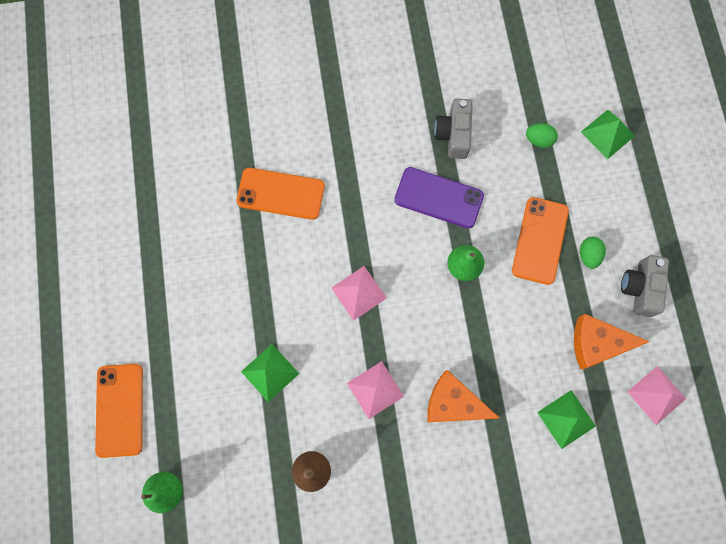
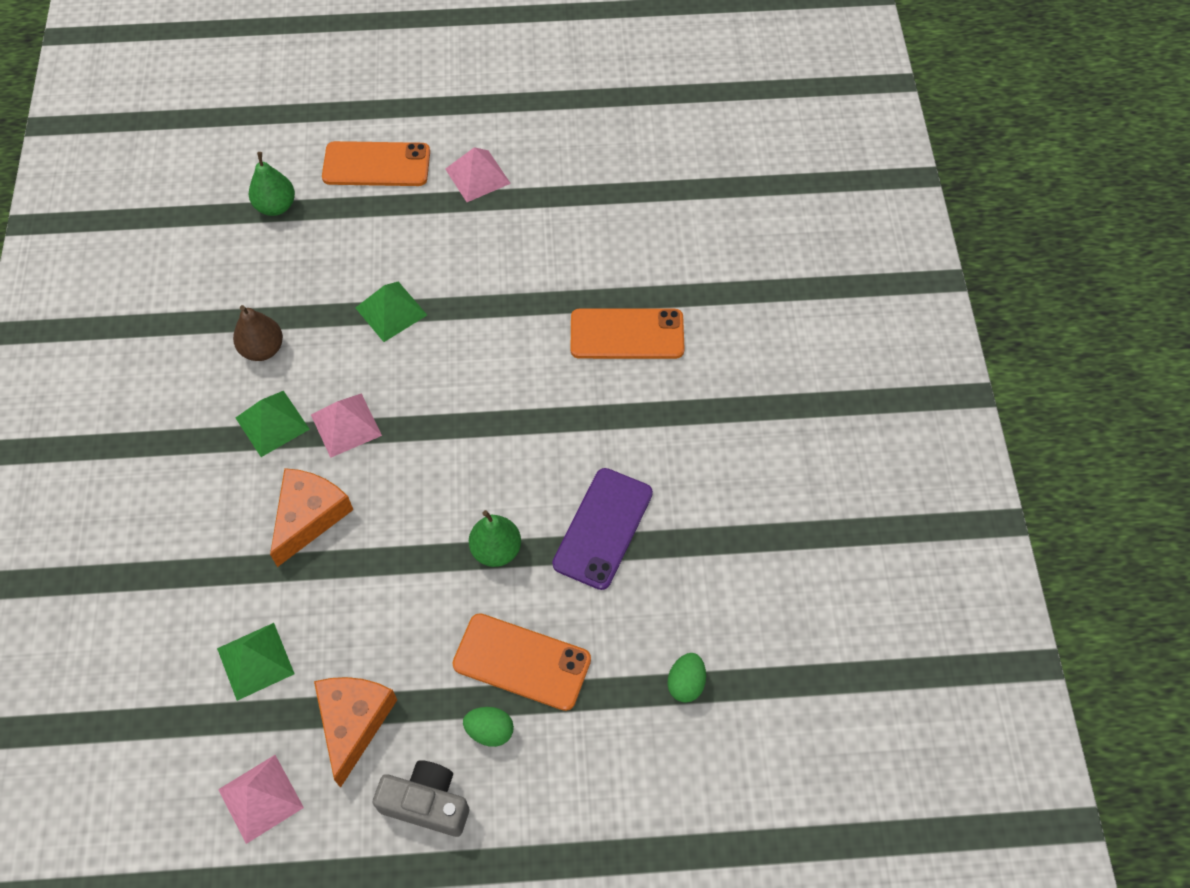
camera: 95 degrees right, 15 degrees down
(281, 193) = (627, 334): orange phone -> orange phone turned 75 degrees clockwise
(359, 292) = (477, 416): pink pyramid -> pink pyramid (477, 176)
(453, 134) = (702, 559): grey camera -> none
(607, 134) = (691, 796): green pyramid -> green pyramid (272, 423)

